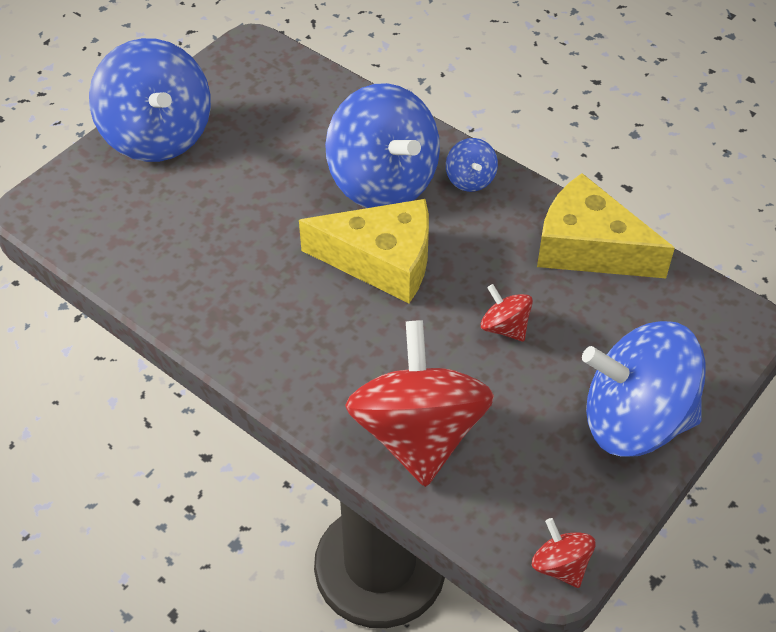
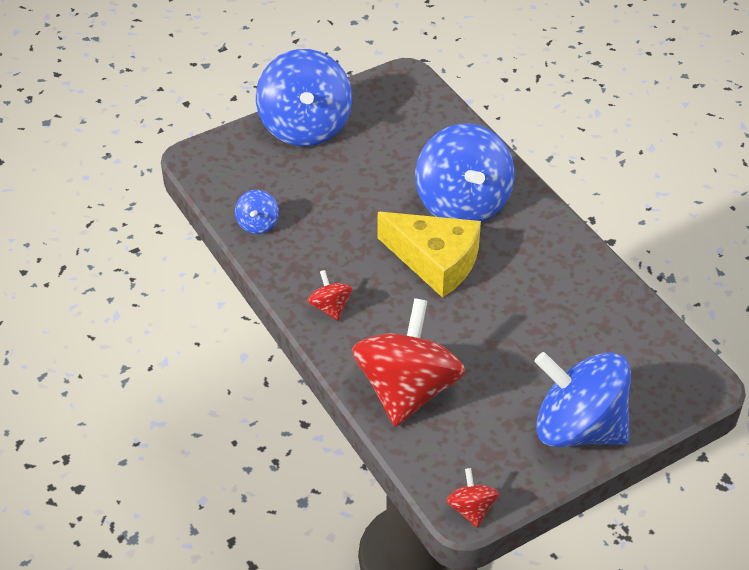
camera: 20 degrees right, 5 degrees down
(470, 179) = (533, 219): blue spinning top -> blue spinning top (258, 224)
(504, 327) = (508, 334): red spinning top -> red spinning top (330, 307)
(588, 247) = (604, 294): yellow cheese -> none

